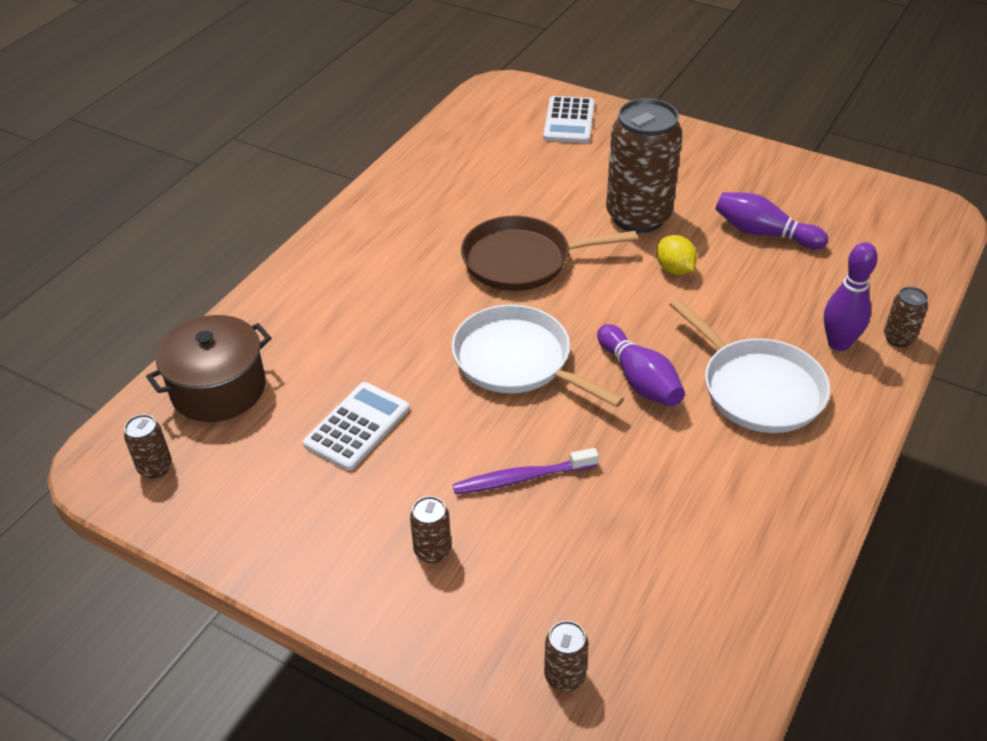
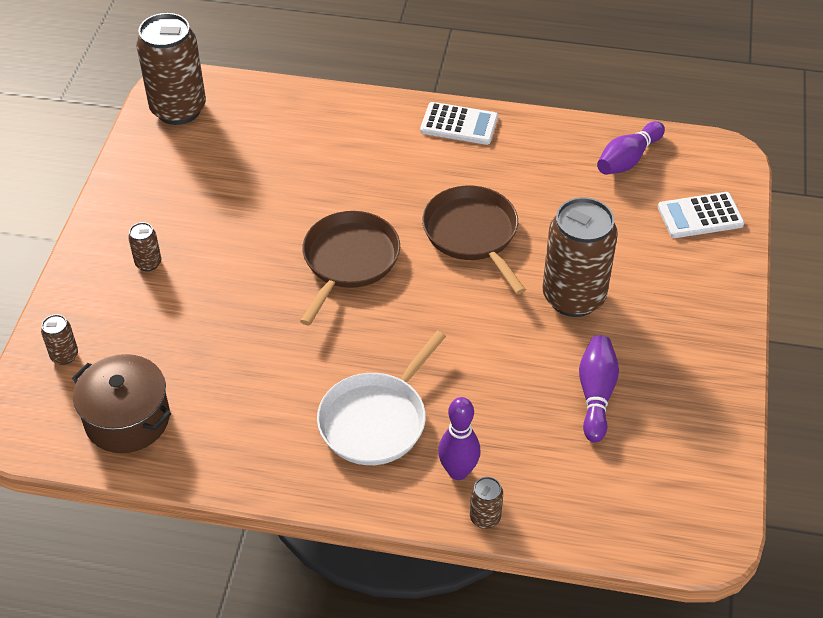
camera: 70 degrees right, 5 degrees up
(155, 467) = (178, 109): brown can -> brown can, size x2.35
(218, 389) = (258, 112): brown pot -> brown pot (127, 419)
(357, 426) = (247, 192): white calculator -> white calculator (459, 124)
(517, 360) = (349, 260): white pan -> brown pan
(522, 478) = (227, 293): purple toothbrush -> none
(639, 379) = (357, 340): purple bowling pin -> purple bowling pin (628, 159)
(674, 269) = (509, 337): yellow lemon -> none

